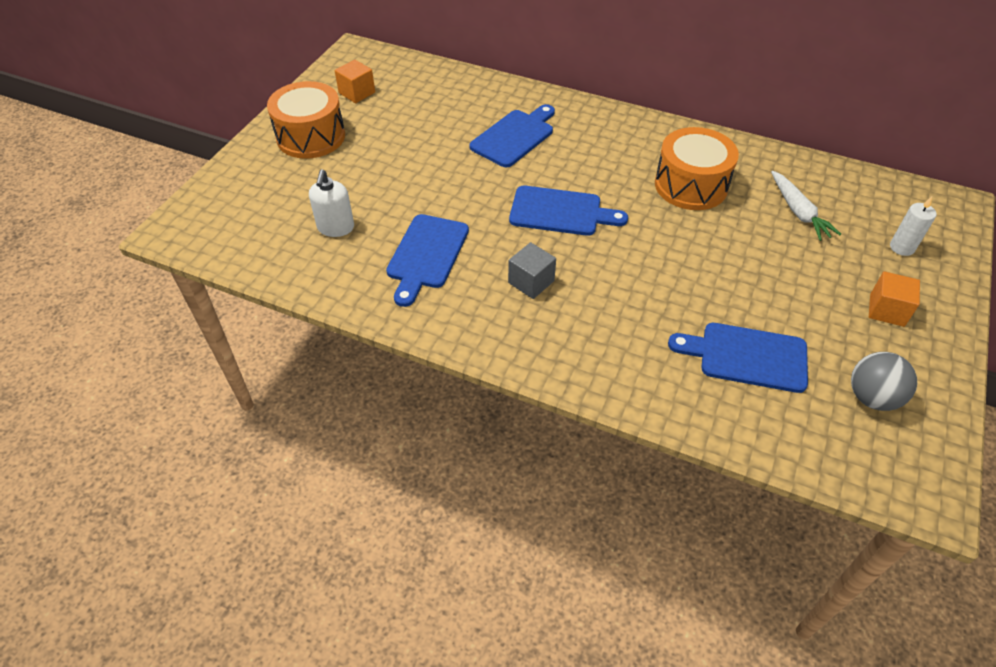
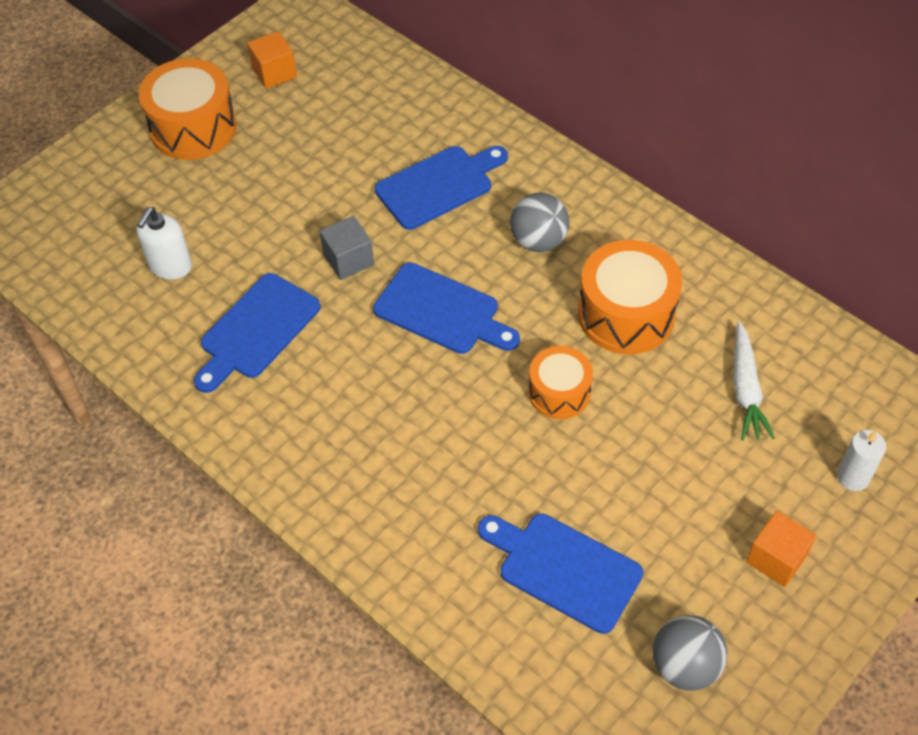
camera: 20 degrees right, 5 degrees up
(531, 282) = (360, 399): grey cube -> grey cube (348, 260)
(604, 155) = (538, 241): none -> grey ball
(674, 243) = (559, 392): none -> orange drum

